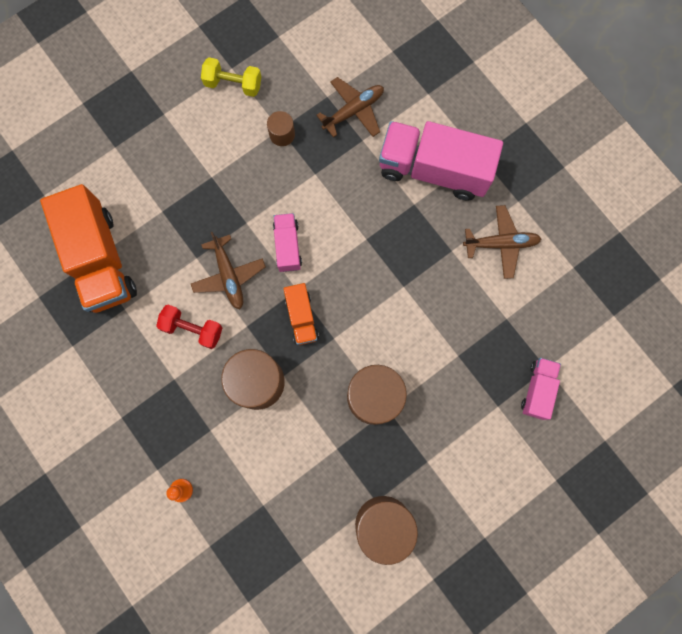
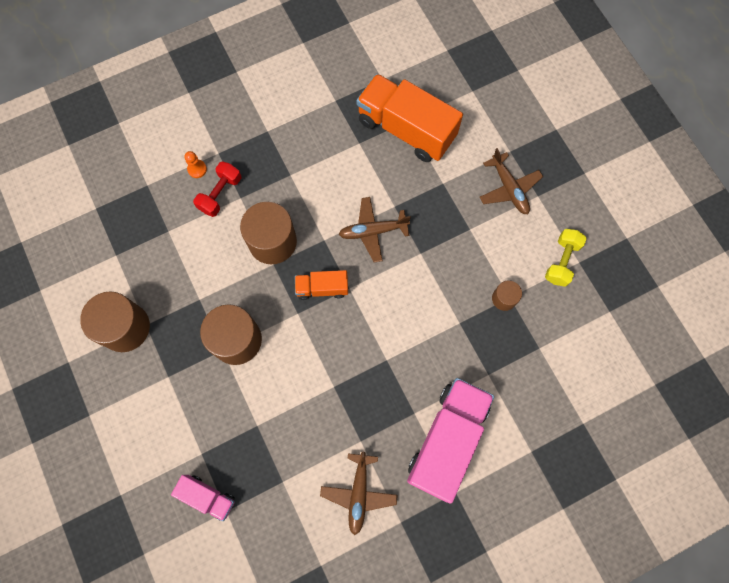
camera: 100 degrees right, 5 degrees down
(101, 260) = (406, 129): orange truck -> orange truck turned 45 degrees clockwise
(193, 329) = (330, 195): red dumbbell -> red dumbbell (220, 194)
(288, 246) = (391, 286): pink truck -> none
(353, 111) = (520, 371): brown plane -> brown plane (509, 188)

